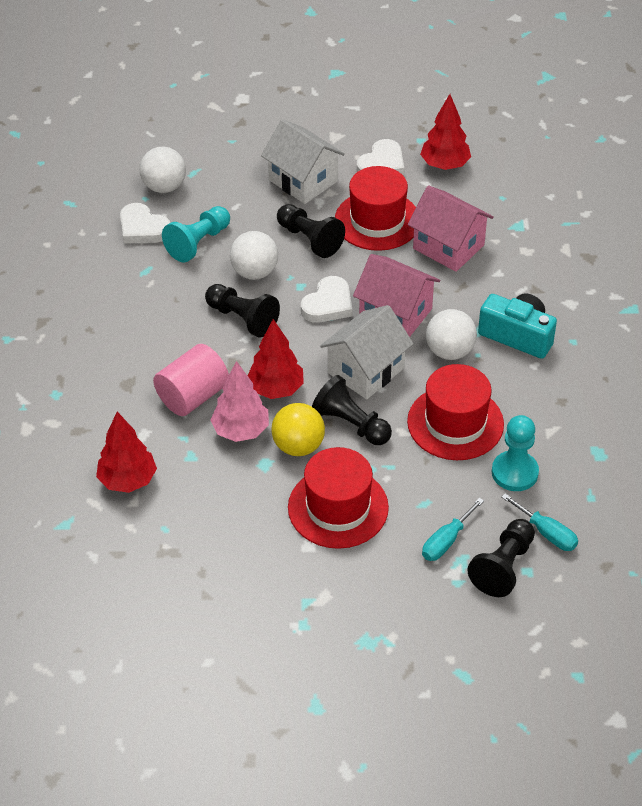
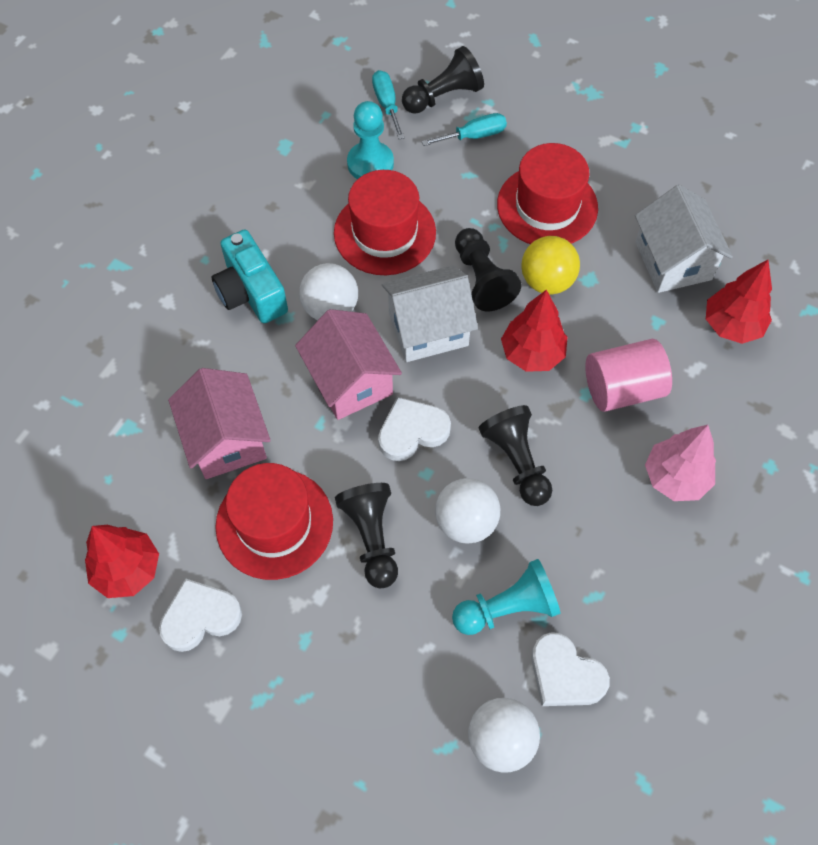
camera: 150 degrees left, 15 degrees up
(143, 228) = (565, 674): white heart -> white heart turned 150 degrees clockwise
(241, 431) = (593, 324): pink tree -> pink tree (675, 478)
(303, 181) = (316, 644): white house -> white house (673, 261)

